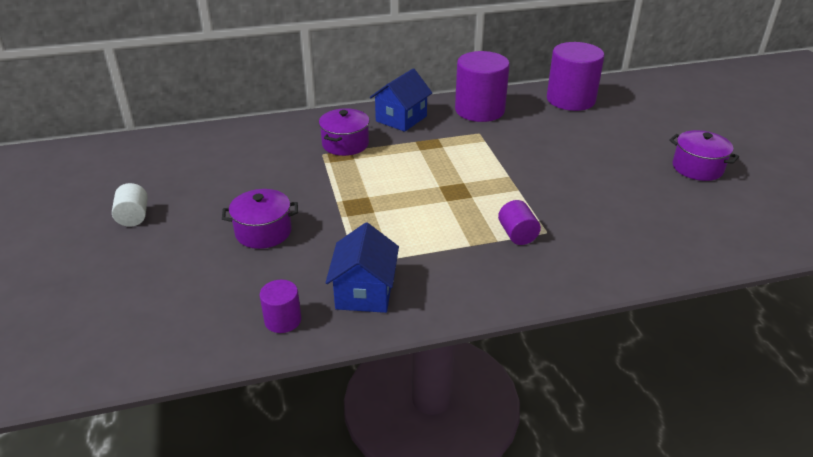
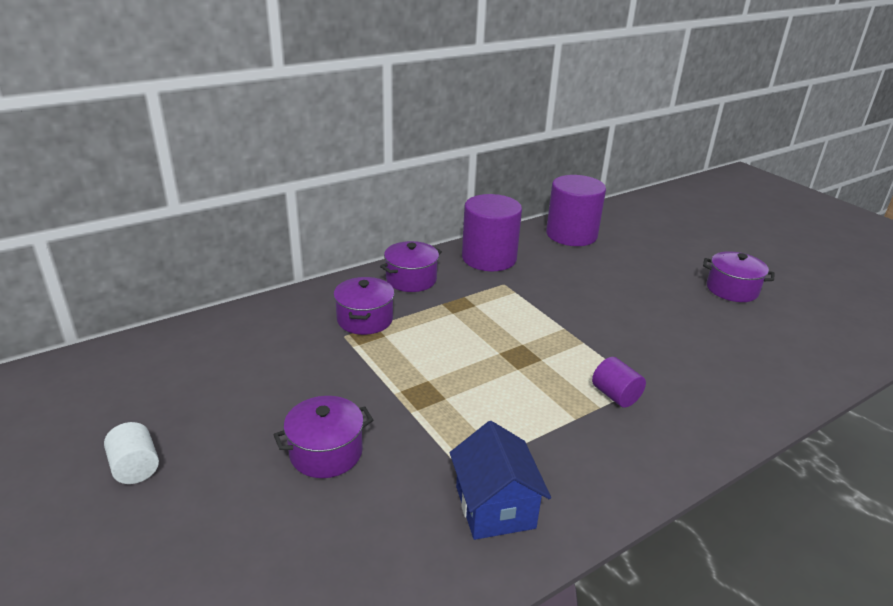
camera: 20 degrees left, 5 degrees down
(283, 320) = (417, 572): purple cylinder -> none
(401, 119) = (411, 279): blue house -> purple pot

